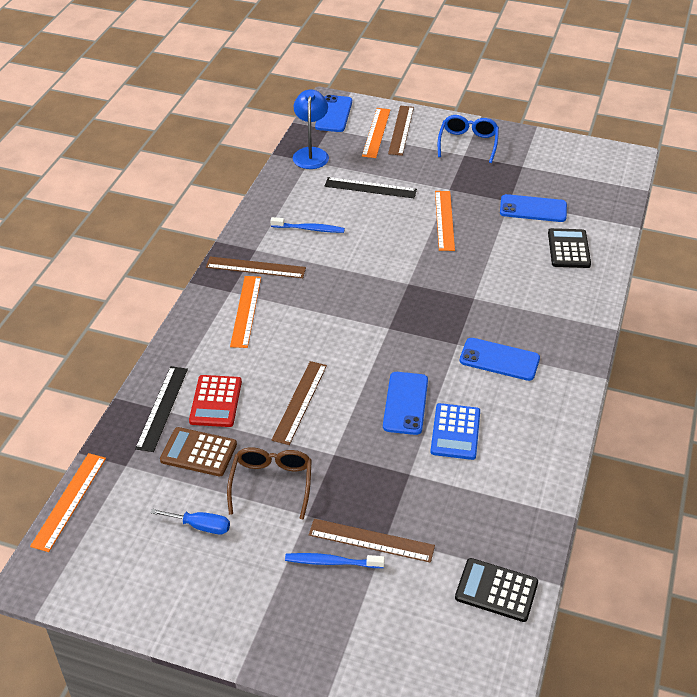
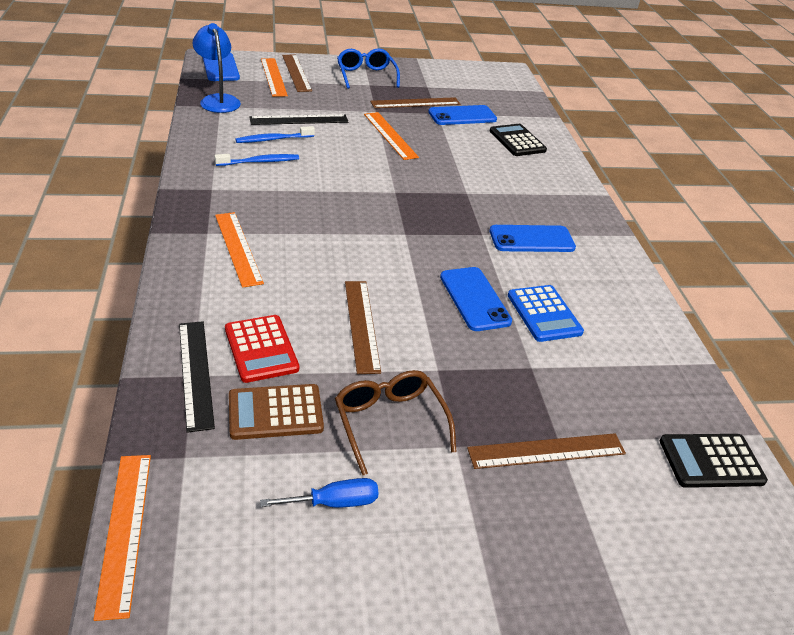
camera: 30 degrees left, 5 degrees down
(255, 267) = (222, 205): brown ruler -> brown ruler (415, 103)
(332, 562) = (523, 491): blue toothbrush -> blue toothbrush (273, 139)

